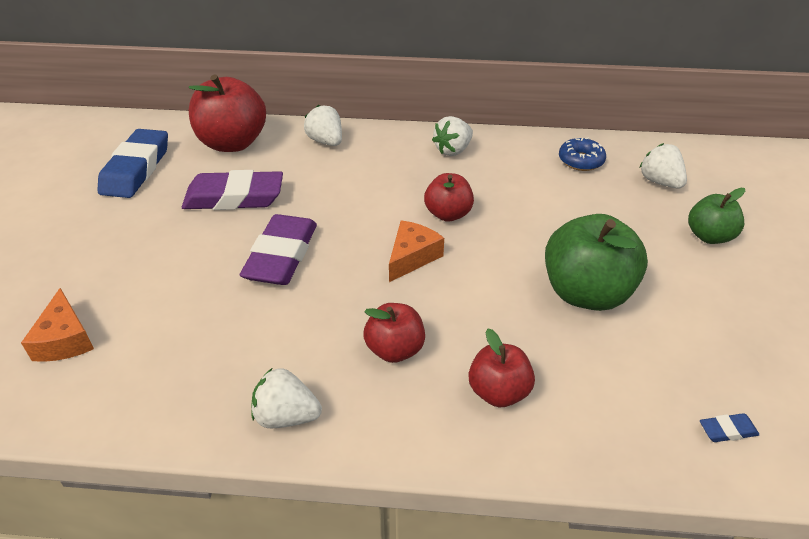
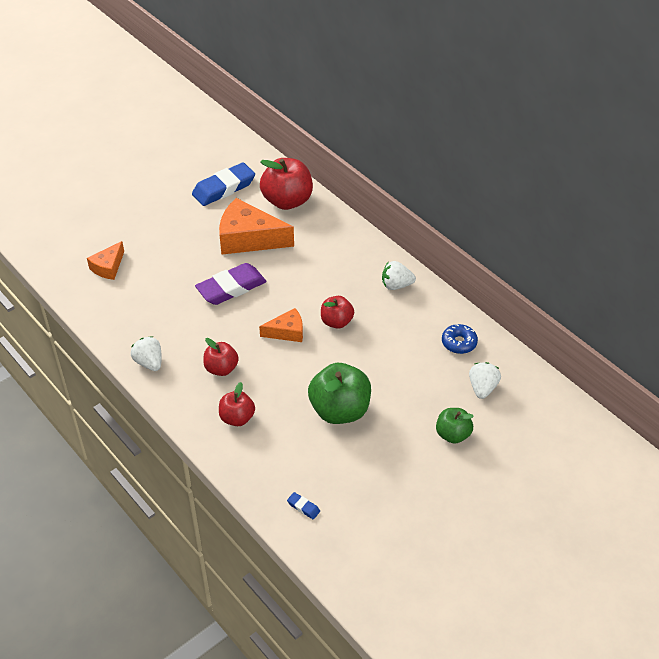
camera: 45 degrees right, 5 degrees up
(234, 197) = (248, 238): purple eraser -> orange cheese
(326, 141) = (336, 232): white strawberry -> none

